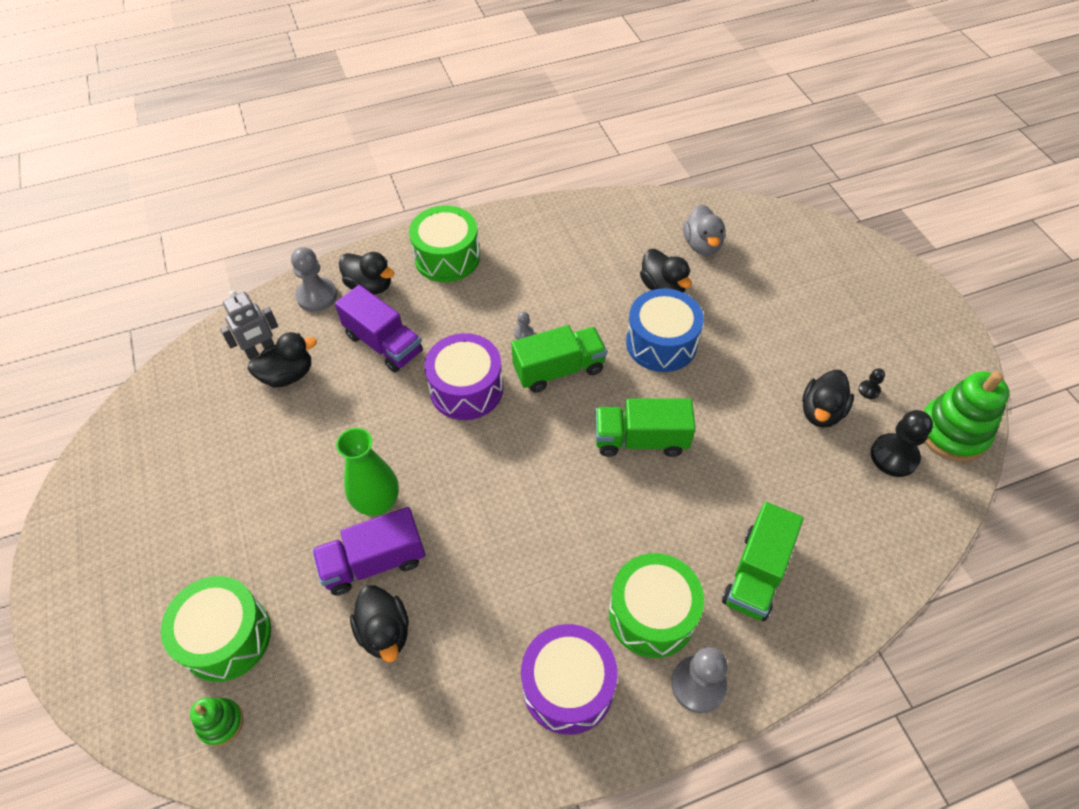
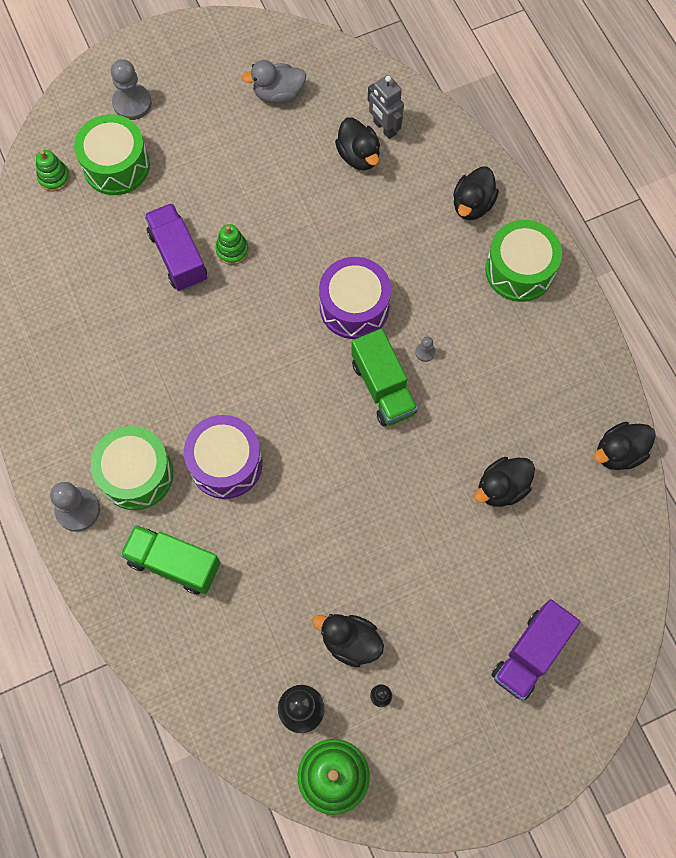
camera: 85 degrees right, 15 degrees up
(317, 296) = (454, 161): grey pawn -> grey pawn (132, 103)
(377, 502) = (232, 250): green vase -> green stacking toy
(383, 343) = (401, 228): purple truck -> purple truck (530, 654)
(384, 632) = (120, 273): black duck -> black duck (619, 453)
(568, 686) = (77, 410): purple drum -> purple drum (226, 463)
(641, 440) = (307, 465): green truck -> none
(661, 343) = (425, 485): blue drum -> none
(702, 245) = (571, 532): grey duck -> grey duck (278, 94)

